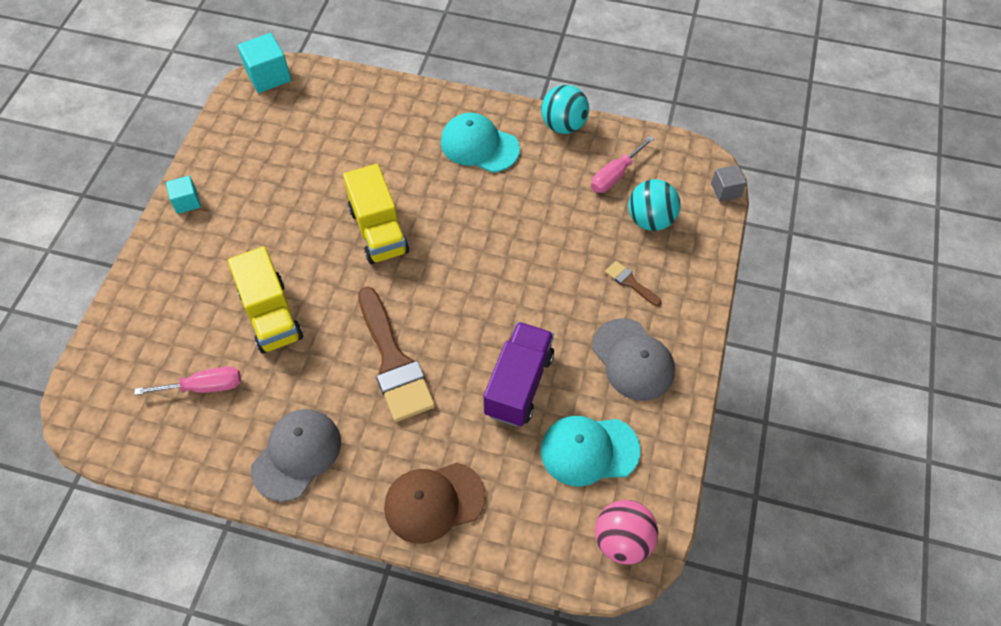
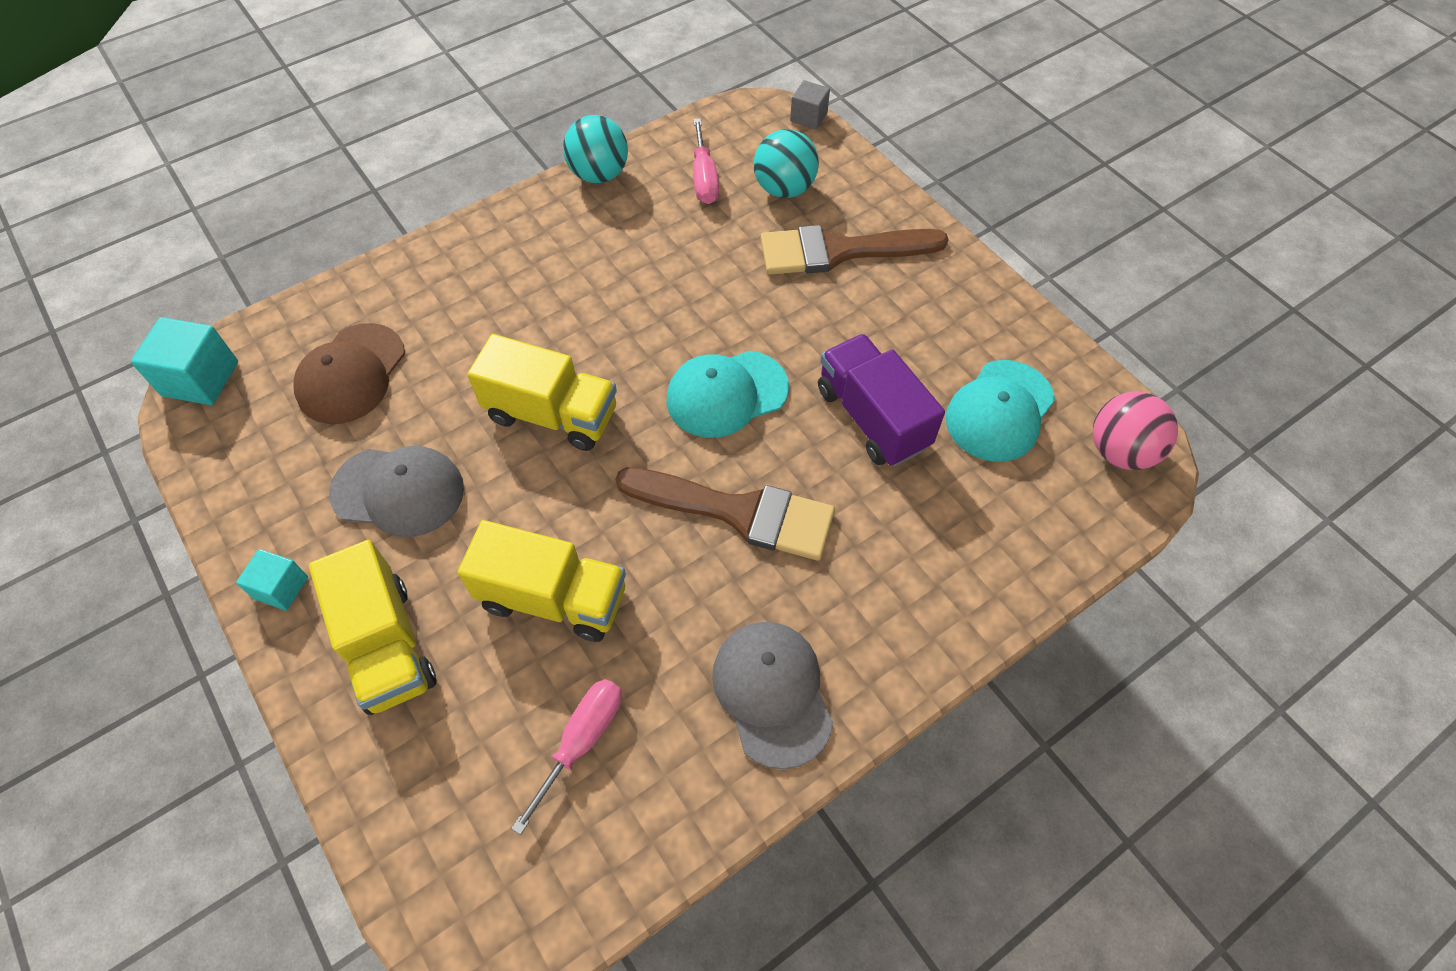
camera: 50 degrees left, 0 degrees up
(191, 267) = (387, 645): none -> yellow truck
(434, 502) = (948, 589): brown cap -> brown cap (351, 374)
(479, 145) = (543, 255): turquoise cap -> turquoise cap (726, 394)
(630, 282) = (839, 251): brown brush -> brown brush, size x2.29
(633, 360) = (928, 308): grey cap -> grey cap (398, 491)

